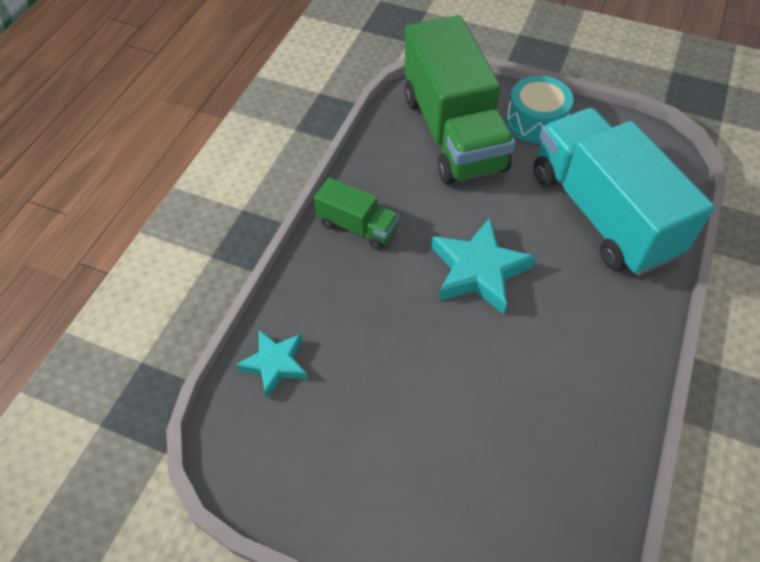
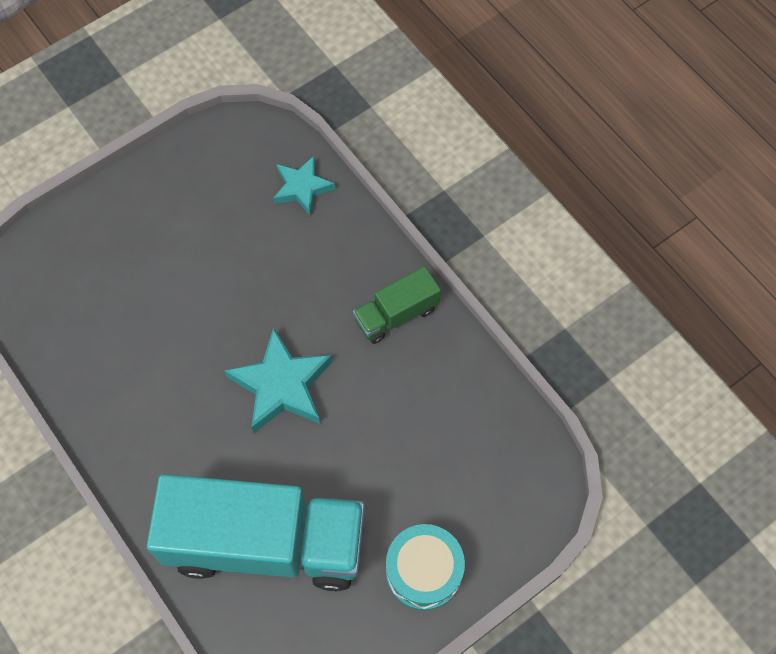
camera: 120 degrees right, 10 degrees up
(453, 132) = (461, 472): green truck -> none

